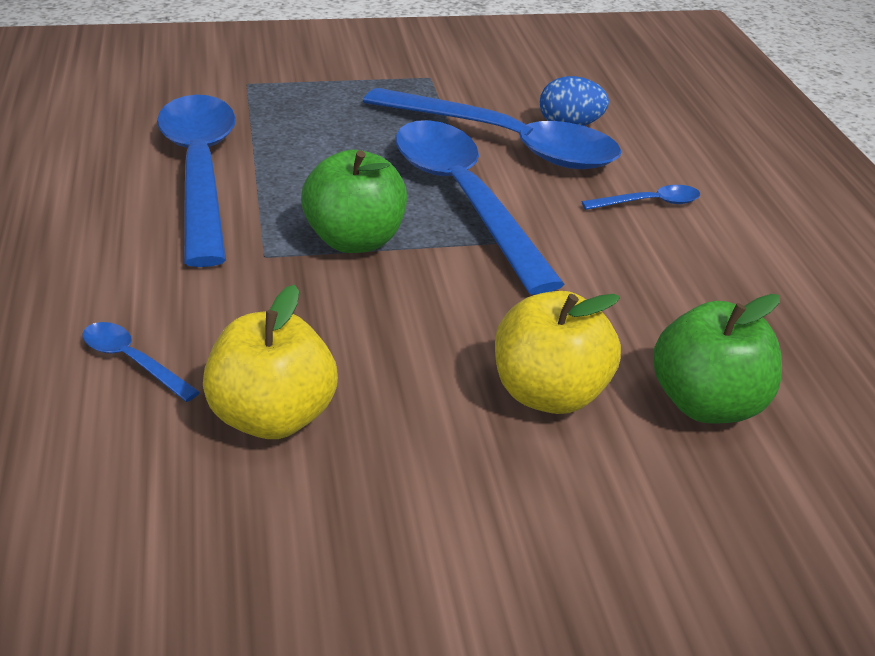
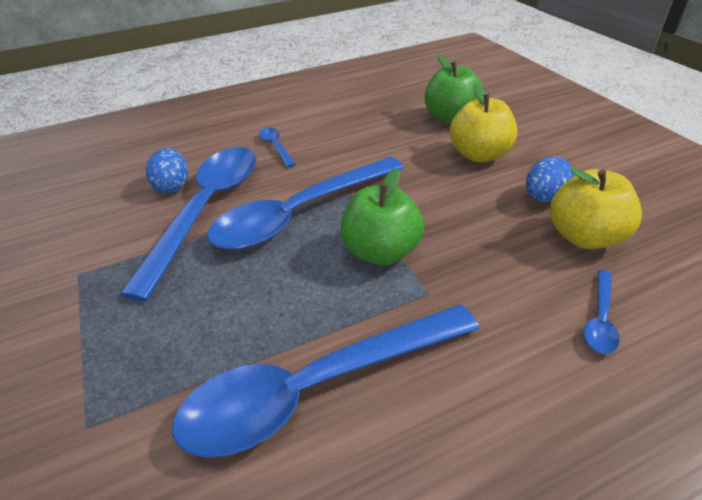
camera: 100 degrees left, 5 degrees up
(387, 418) = (544, 197): none -> blue egg

